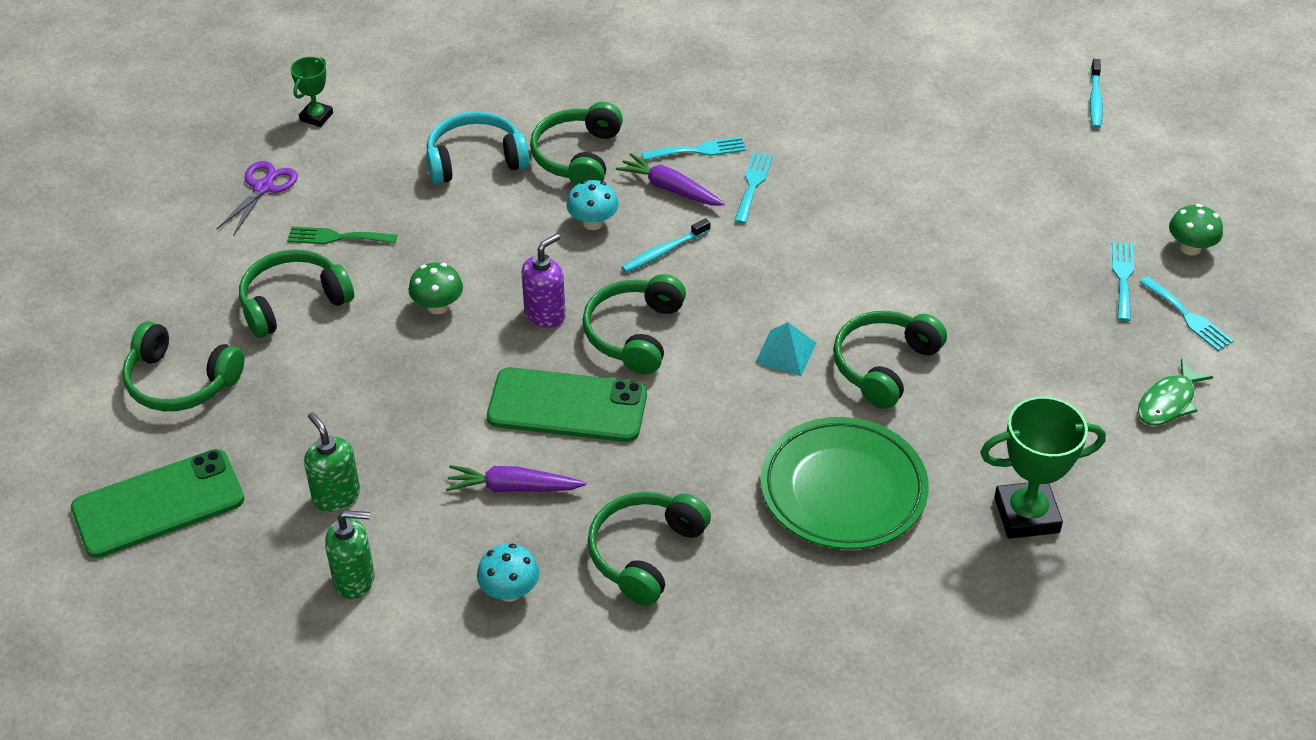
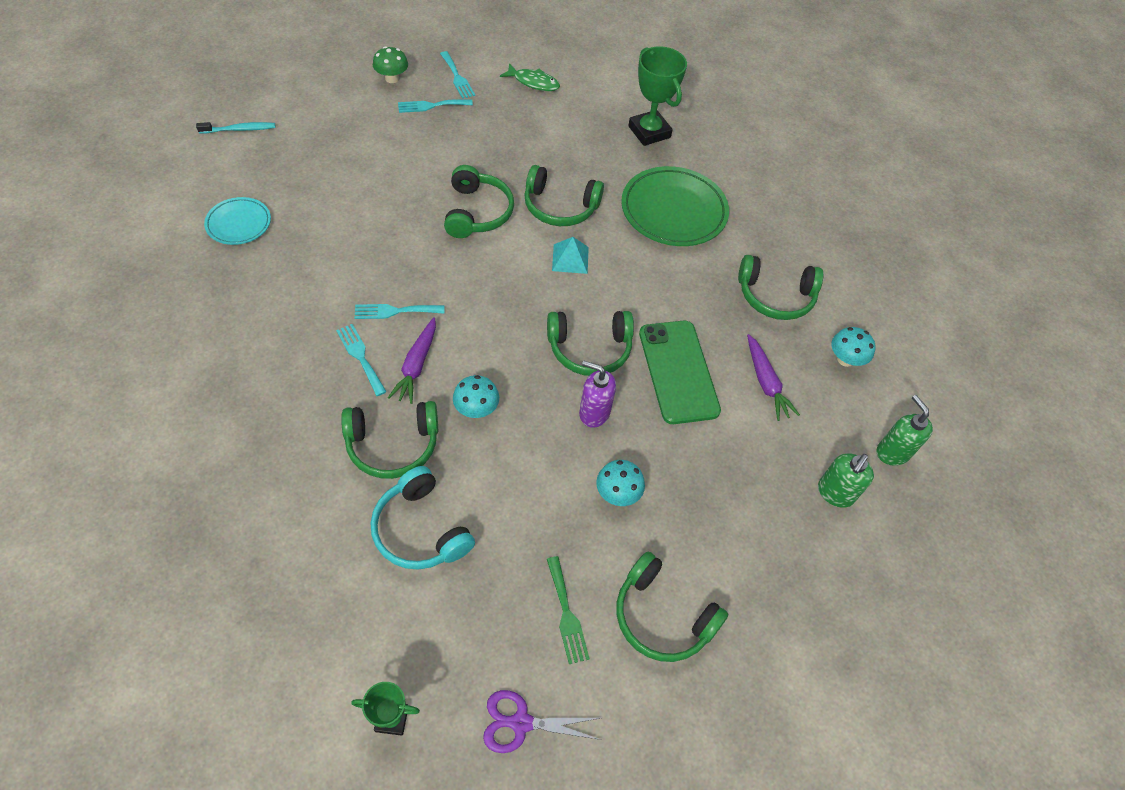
camera: 115 degrees left, 10 degrees up
(158, 504) = (916, 622): green phone -> none
(180, 382) = (794, 672): green headphones -> green headphones (477, 212)
(438, 306) = (617, 493): green mushroom -> turquoise mushroom
(664, 251) = (494, 352): turquoise toothbrush -> none
(926, 85) = (239, 224): none -> turquoise plate
(1188, 317) = (457, 77): turquoise fork -> turquoise fork turned 120 degrees clockwise

